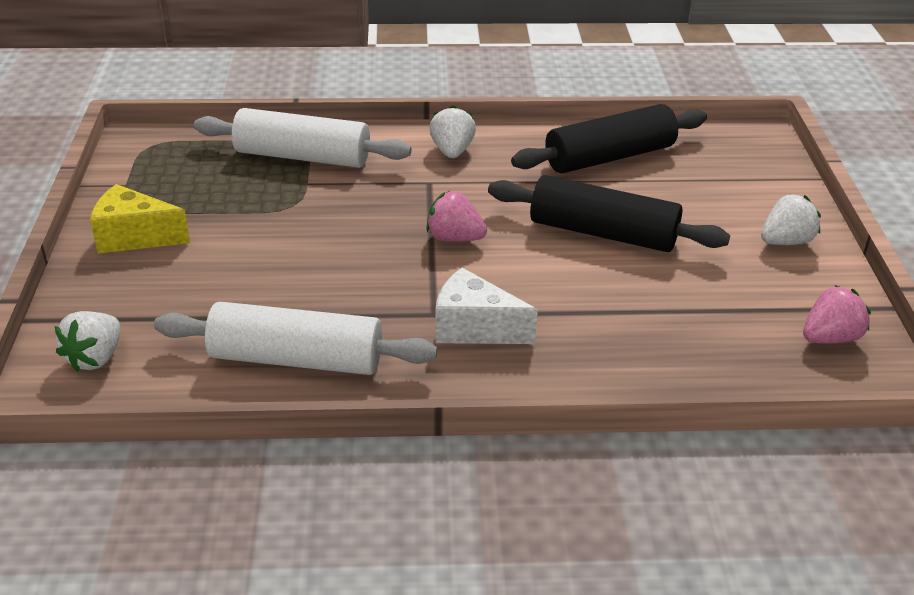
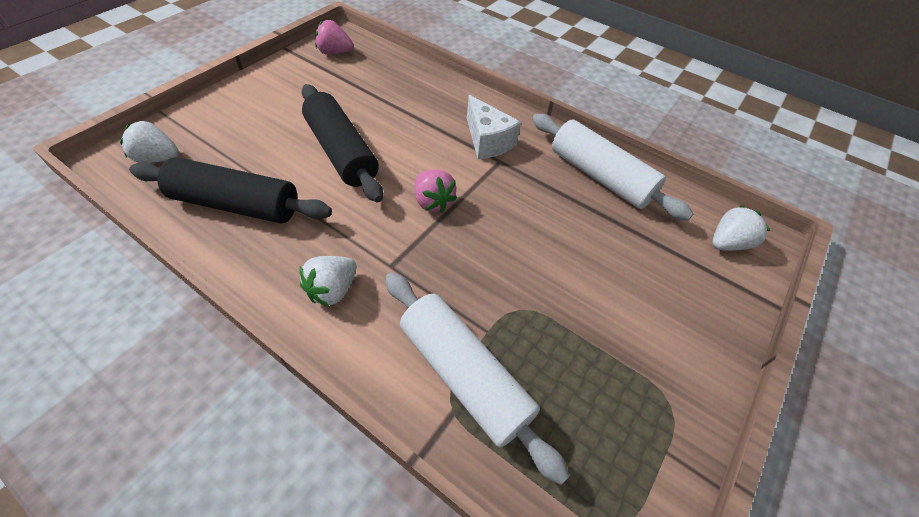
camera: 145 degrees left, 15 degrees up
(134, 237) = (675, 353): yellow cheese -> none
(786, 241) = (261, 93): white strawberry -> white strawberry (158, 158)

